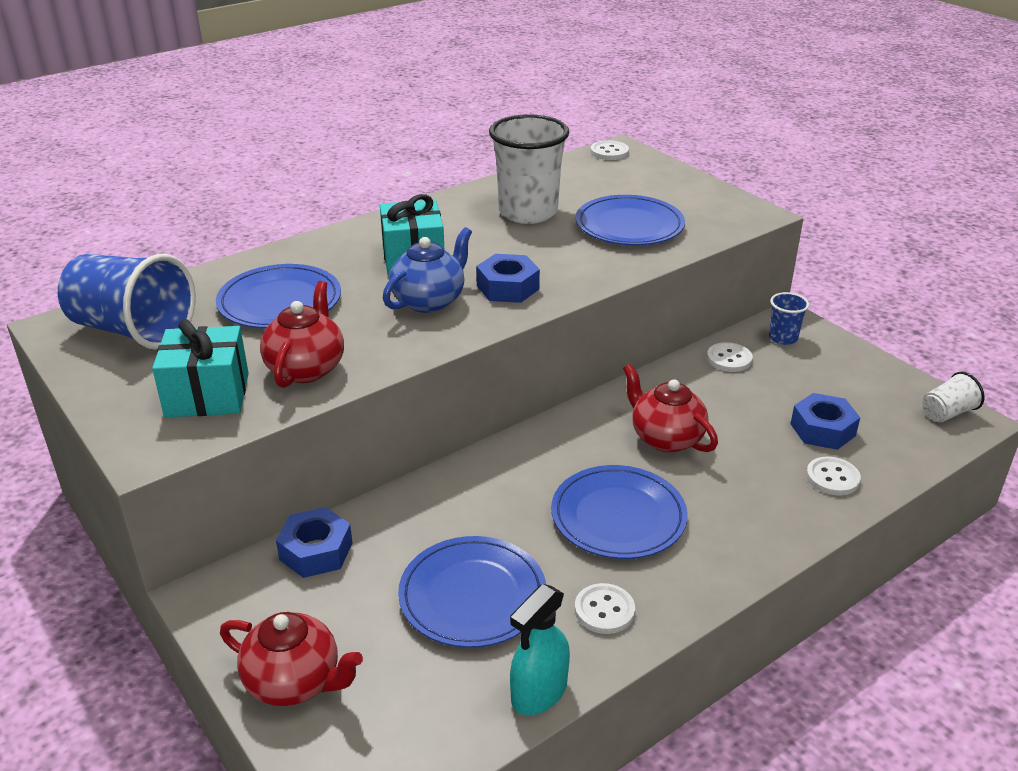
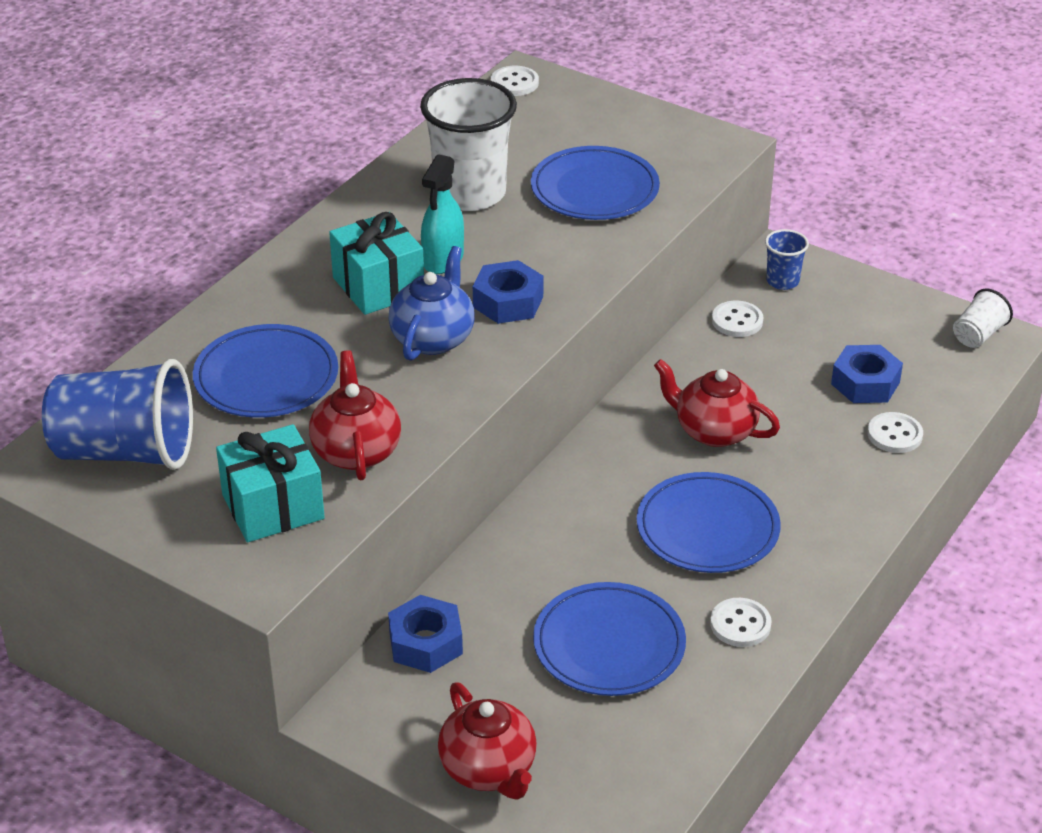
camera: 20 degrees left, 5 degrees up
(295, 682) = (489, 769): red teapot -> red teapot turned 60 degrees clockwise
(539, 692) = (719, 714): turquoise spray bottle -> turquoise spray bottle (443, 259)

